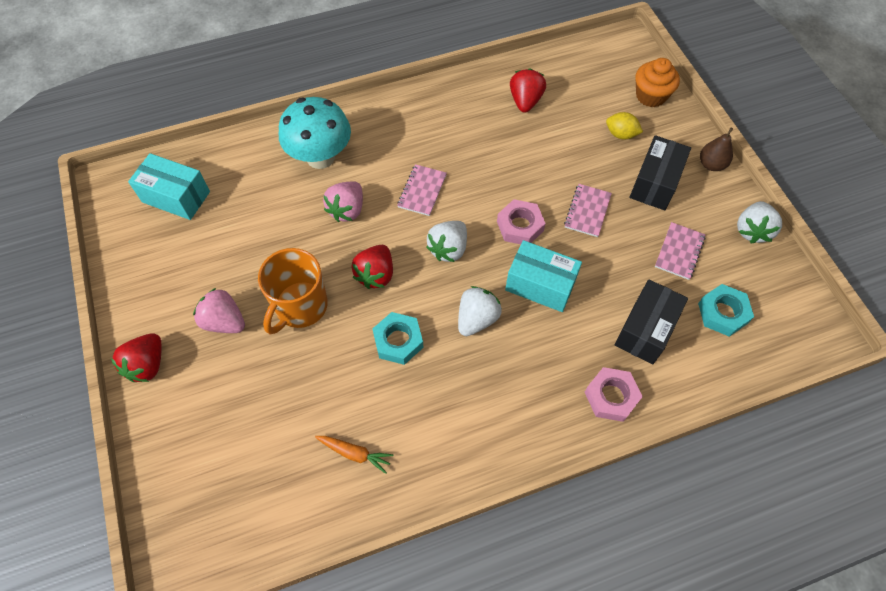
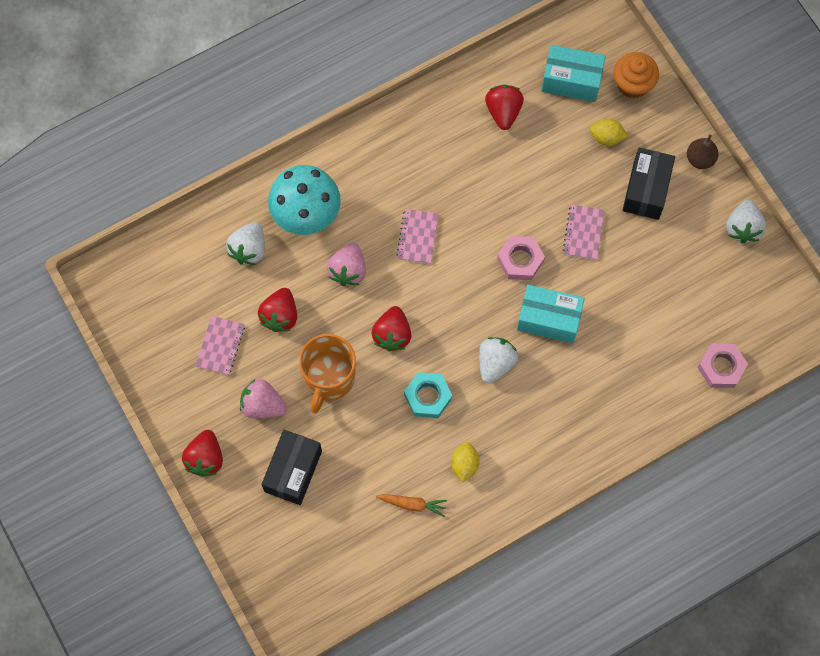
camera: 10 degrees left, 10 degrees up
(176, 197) = (174, 284): turquoise box -> turquoise box (571, 81)
(269, 240) = (280, 316): none -> red strawberry
(422, 419) = (464, 464): none -> yellow lemon
(448, 249) = (456, 296): white strawberry -> white strawberry (249, 249)
(611, 397) = (626, 416): pink nut -> pink nut (721, 367)
(645, 330) = (650, 348): black box -> black box (293, 471)
(679, 252) = (675, 262): pink notebook -> pink notebook (220, 346)
(722, 313) = (719, 319): turquoise nut -> none

